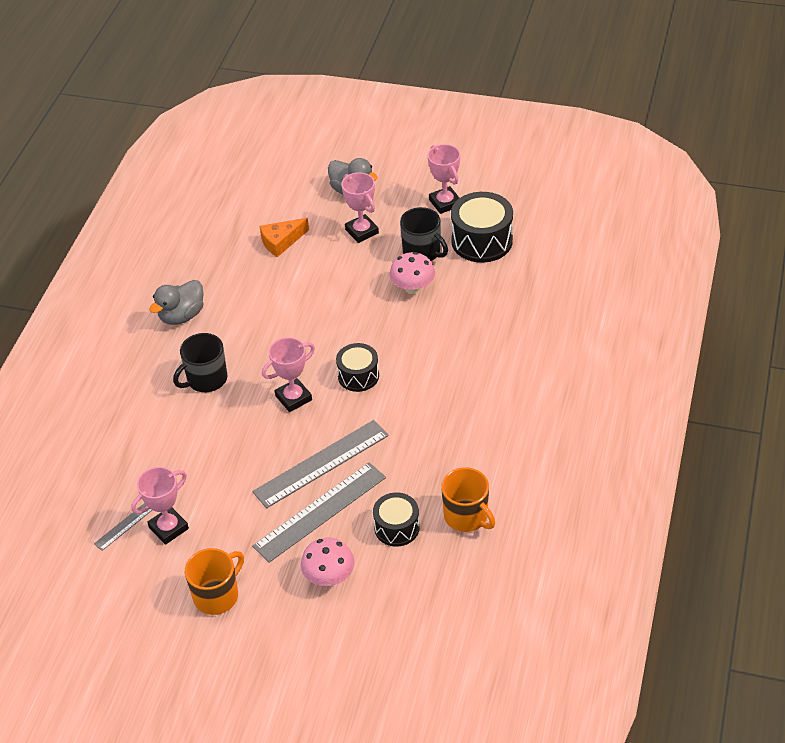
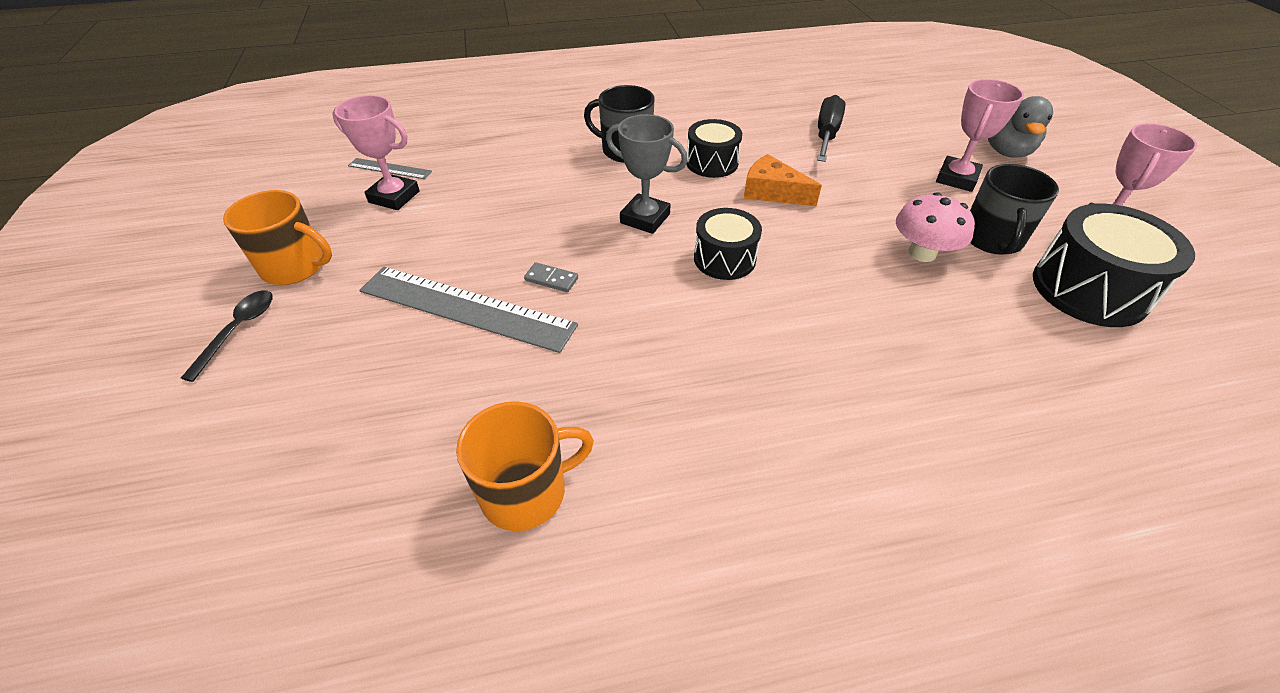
camera: 60 degrees right, 0 degrees up
(182, 316) = (699, 109): grey duck -> none
(266, 630) = (239, 330): none -> black spoon
(269, 264) = (826, 134): none -> black screwdriver
(281, 242) = (867, 131): orange cheese -> orange cheese (772, 192)
(293, 398) = (645, 218): pink trophy -> grey trophy
(321, 464) = (551, 279): grey ruler -> grey domino
(329, 577) = (347, 360): pink mushroom -> none
(396, 527) = (466, 403): black drum -> black drum (712, 163)
(467, 516) = (526, 492): orange mug -> orange mug turned 135 degrees counterclockwise

